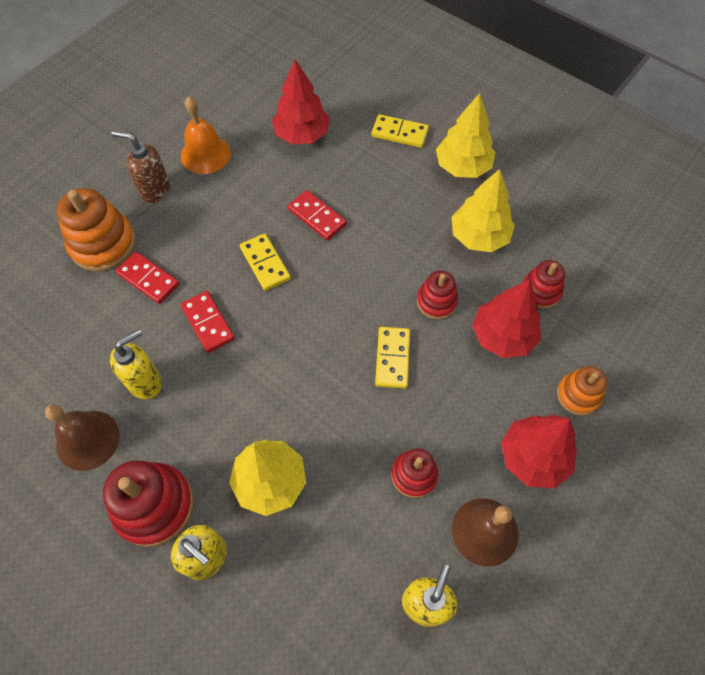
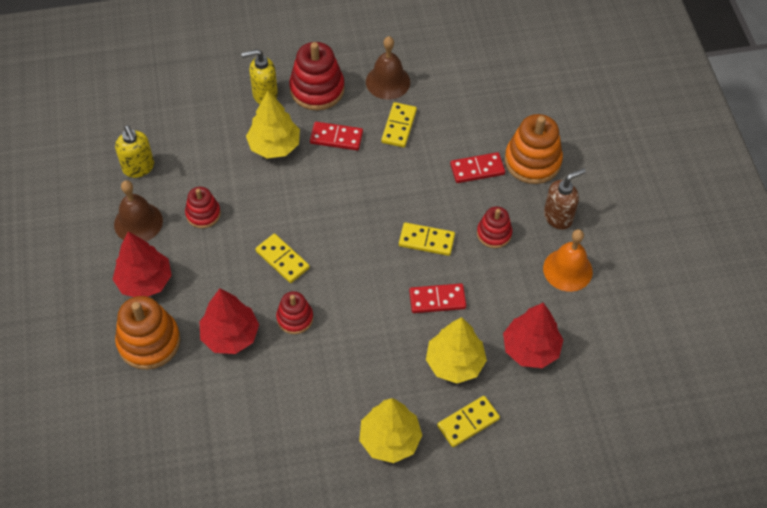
camera: 130 degrees right, 5 degrees down
(146, 382) = (399, 126): yellow soap dispenser -> yellow domino
(208, 323) = (410, 180): red domino -> red domino (336, 138)
(479, 236) = (317, 392): yellow tree -> yellow tree (454, 363)
(540, 291) = (235, 390): red stacking toy -> red stacking toy (494, 233)
(578, 395) = (149, 342): orange stacking toy -> orange stacking toy, size x1.69

